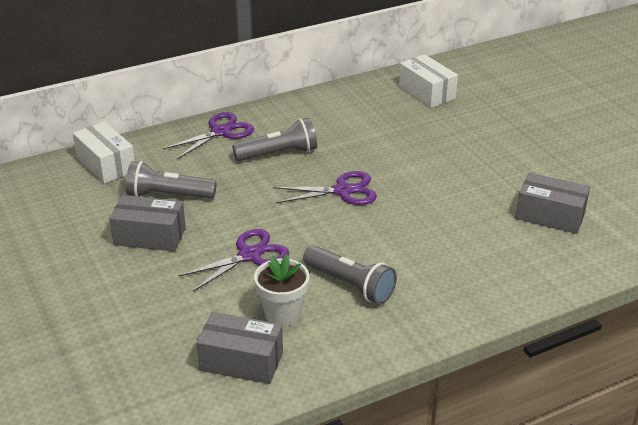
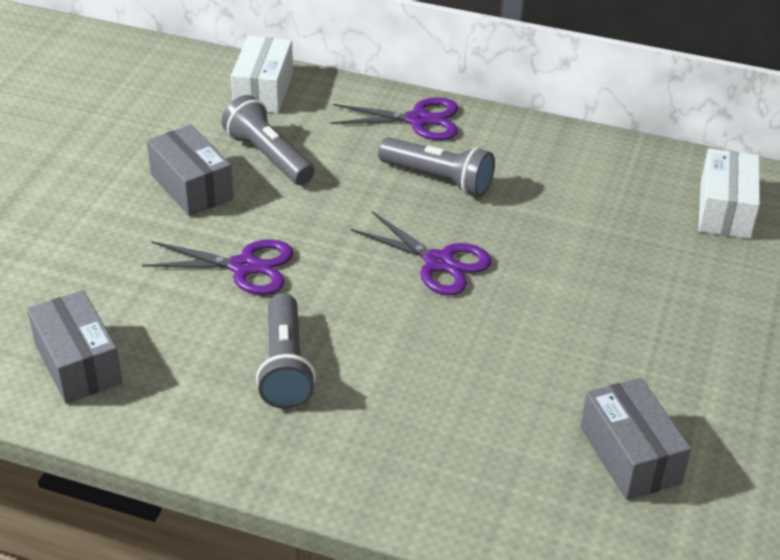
camera: 45 degrees right, 5 degrees up
(282, 314) = (180, 346): white flower pot -> none

